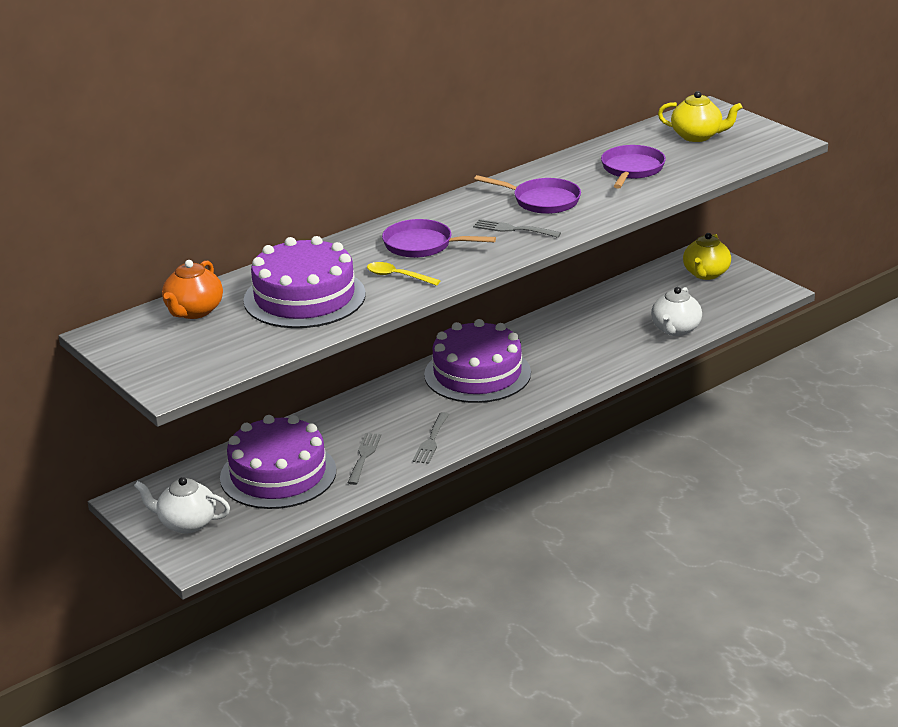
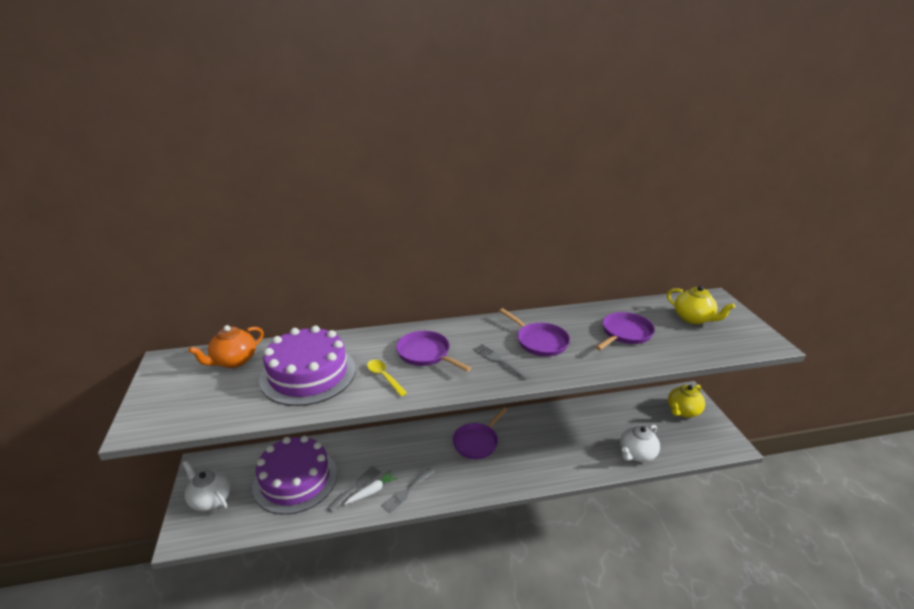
camera: 25 degrees right, 0 degrees up
(388, 454) = (372, 491): none -> white carrot
(477, 374) = (477, 442): purple cake -> purple pan

